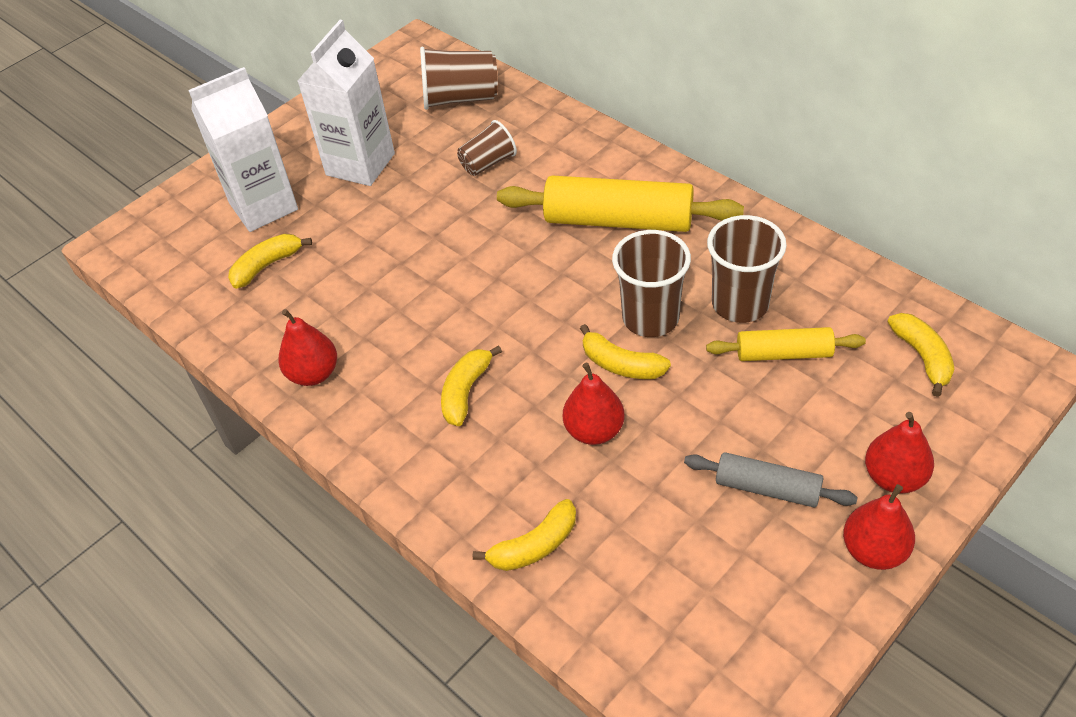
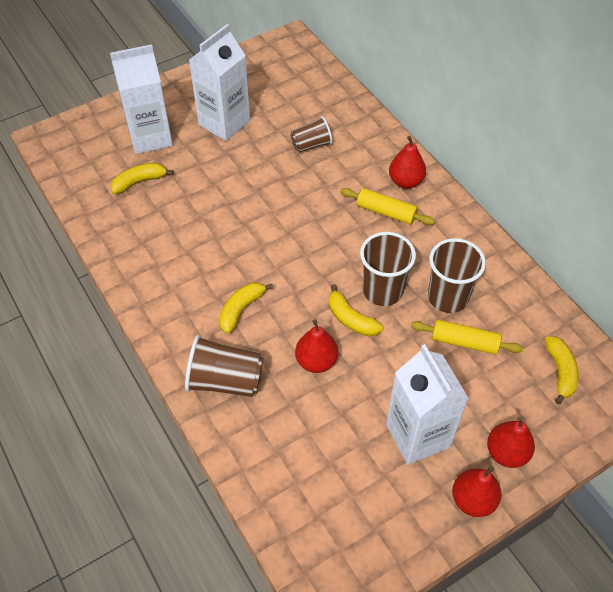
camera: 10 degrees right, 5 degrees up
(313, 374) = (146, 268): red pear -> red pear (405, 181)
(460, 98) = (308, 90): brown cup -> brown cup (225, 380)
(534, 546) = (250, 430): yellow banana -> none
(618, 220) = (386, 212): yellow rolling pin -> yellow rolling pin, size x0.57
(767, 488) = (417, 435): grey rolling pin -> white carton

